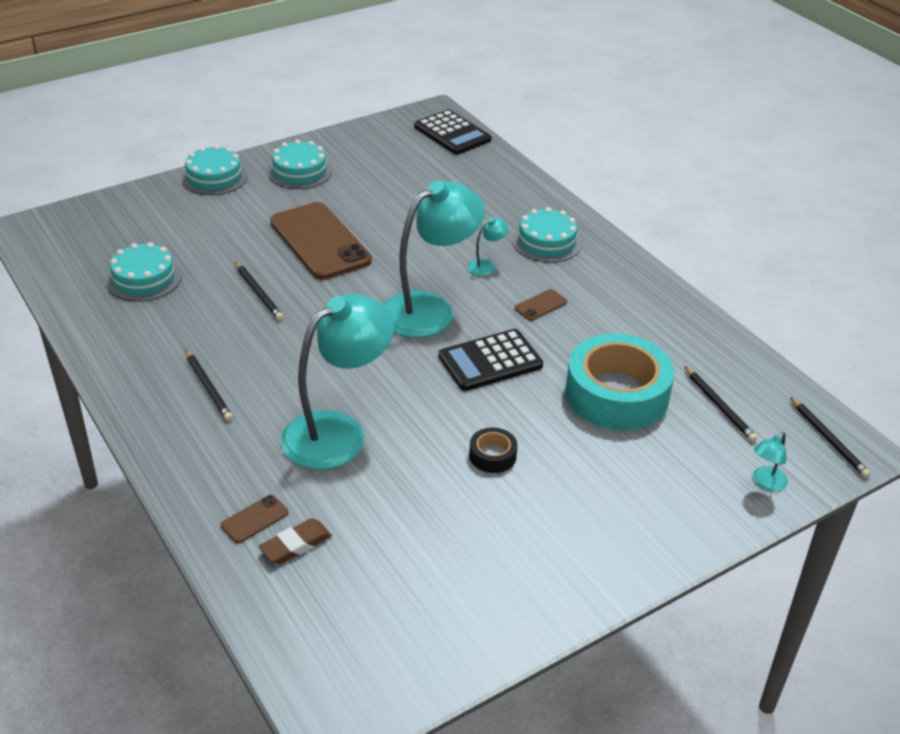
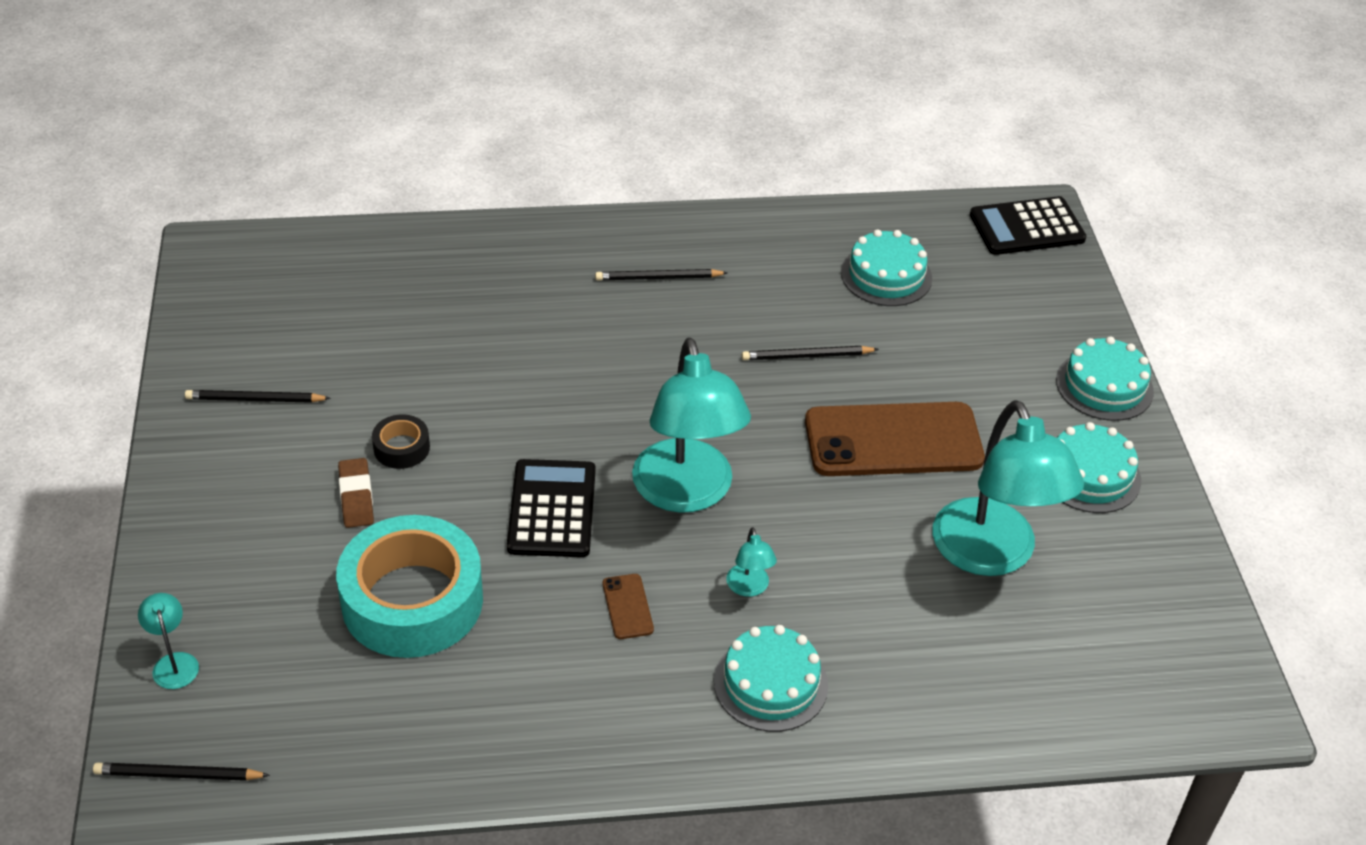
camera: 115 degrees right, 5 degrees up
(254, 519) = (450, 261): brown phone -> none
(296, 545) = (399, 277): brown eraser -> brown eraser (356, 497)
(338, 432) = (524, 347): turquoise lamp -> turquoise lamp (991, 555)
(452, 133) = (1153, 702): black calculator -> black calculator (1027, 227)
(719, 406) = (317, 693): black pencil -> black pencil (255, 400)

